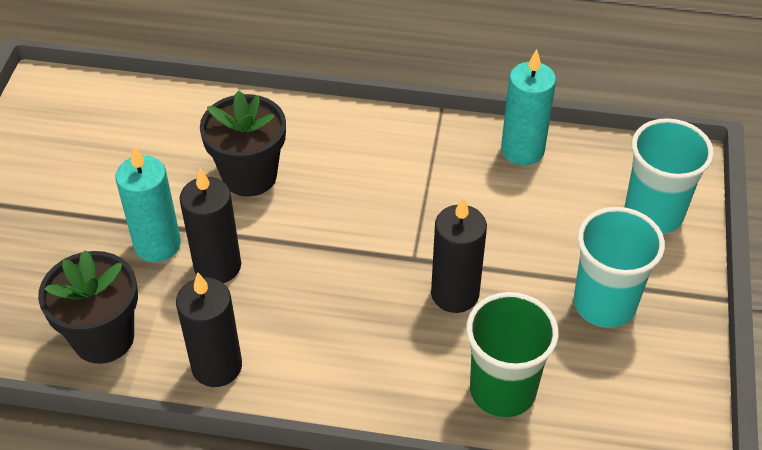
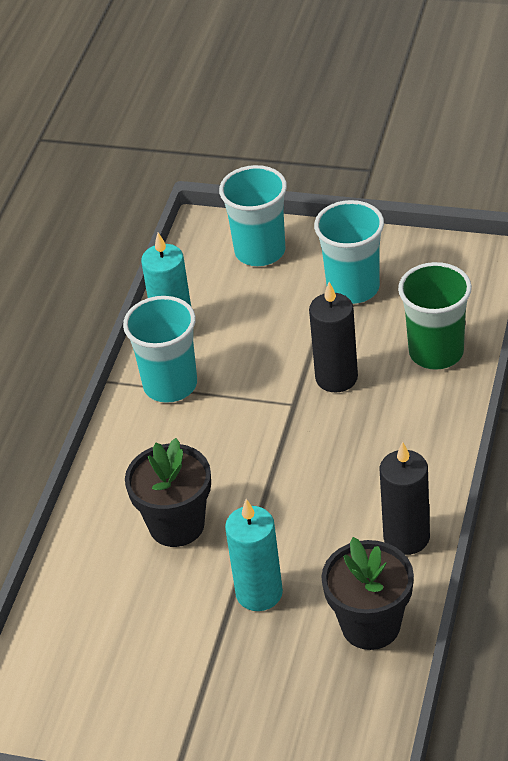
camera: 80 degrees left, 5 degrees down
(217, 266) = (291, 544): black candle -> none
(437, 155) = (170, 385): none -> turquoise cup

